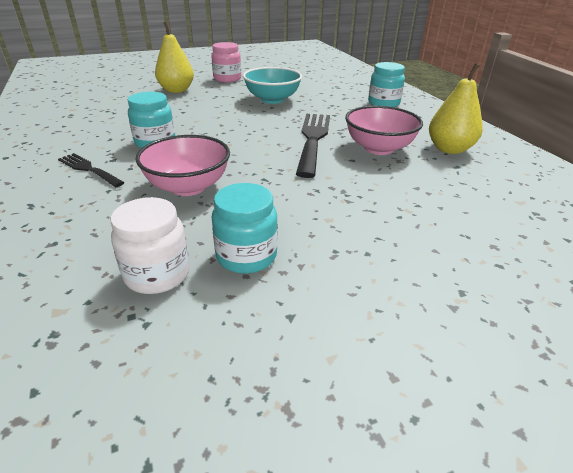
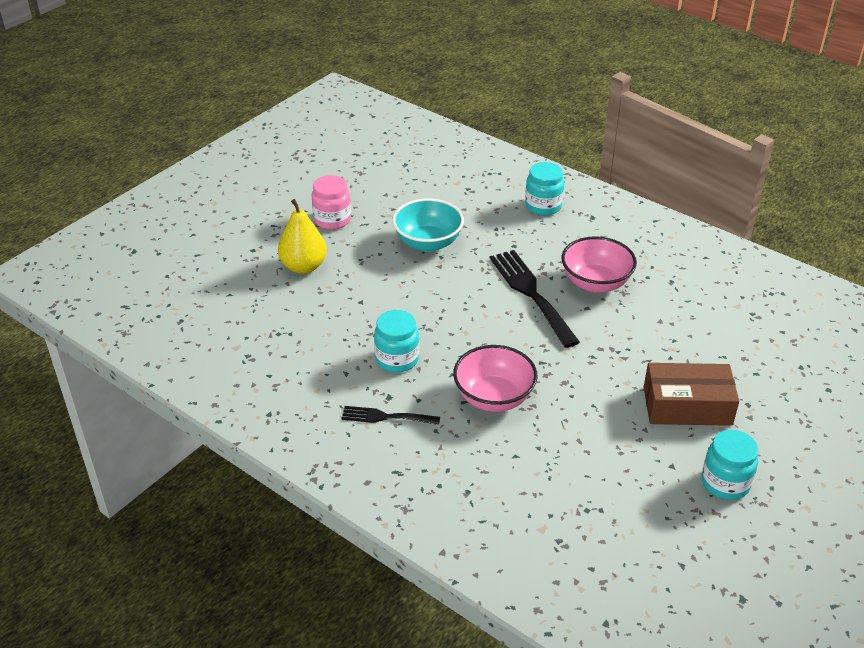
camera: 30 degrees left, 5 degrees up
(157, 274) = (568, 478): white jar -> none
(246, 256) = (606, 438): turquoise jar -> turquoise jar (725, 483)
(376, 263) = (687, 406): none -> brown box
(449, 149) = (651, 260): yellow pear -> none

